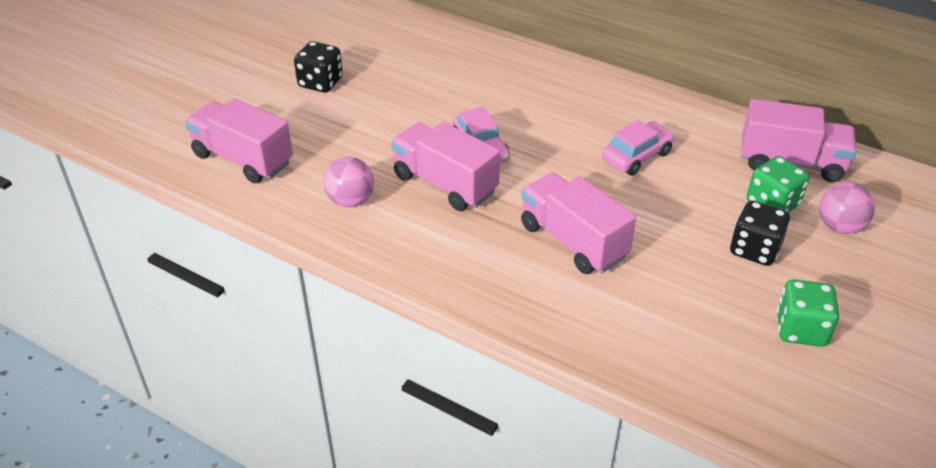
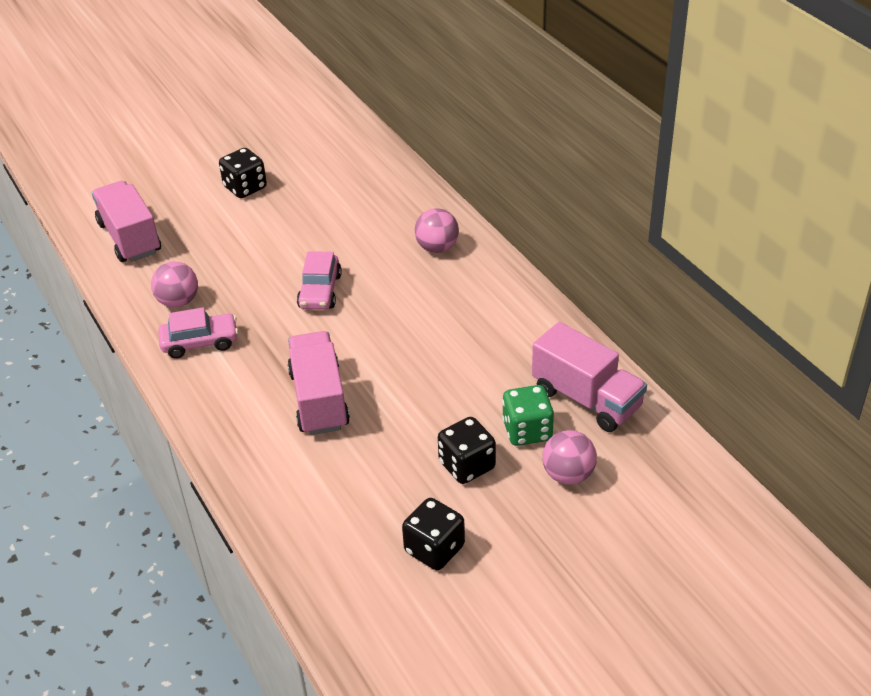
camera: 30 degrees right, 0 degrees up
(445, 184) = (263, 312): pink truck -> none
(548, 83) = (437, 247): none -> pink ball
(636, 156) = (448, 343): pink car -> pink car (200, 342)
(801, 329) = (434, 549): green dice -> black dice

